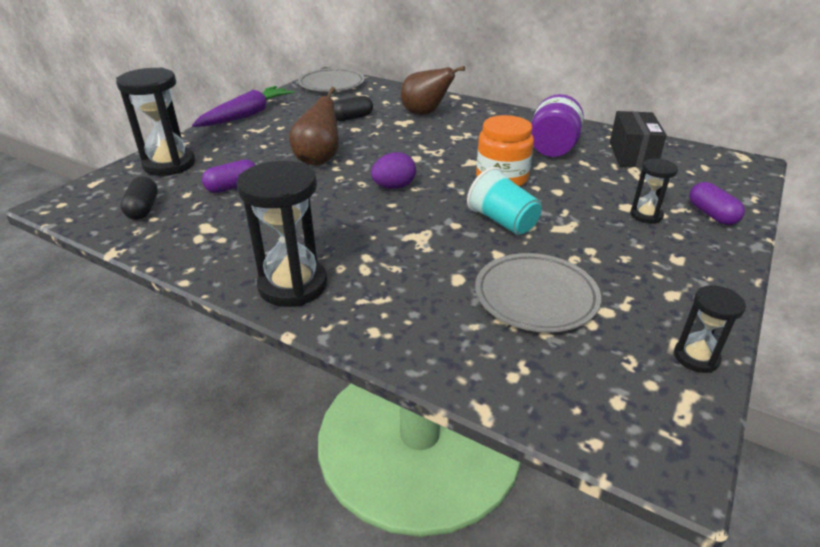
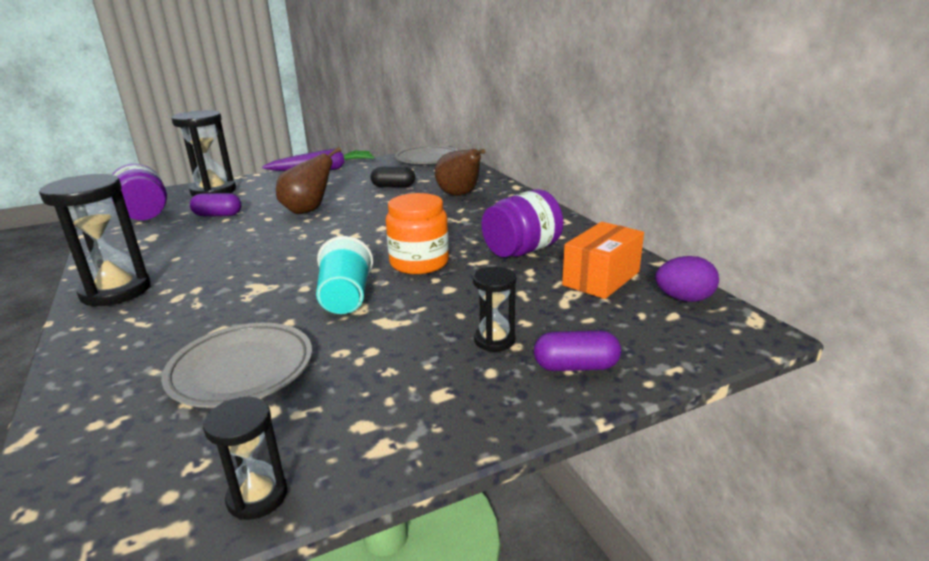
camera: 35 degrees right, 10 degrees down
(143, 209) = (145, 215): black capsule -> purple jar
(394, 187) = (318, 245): purple egg -> purple egg (684, 299)
(632, 154) = (601, 278): black box -> orange box
(711, 214) = (575, 366): purple capsule -> purple capsule turned 75 degrees clockwise

